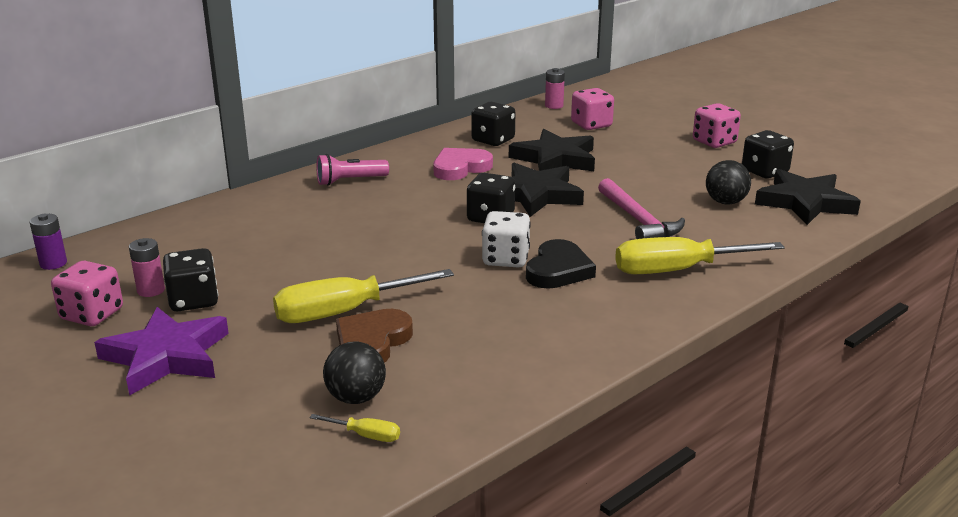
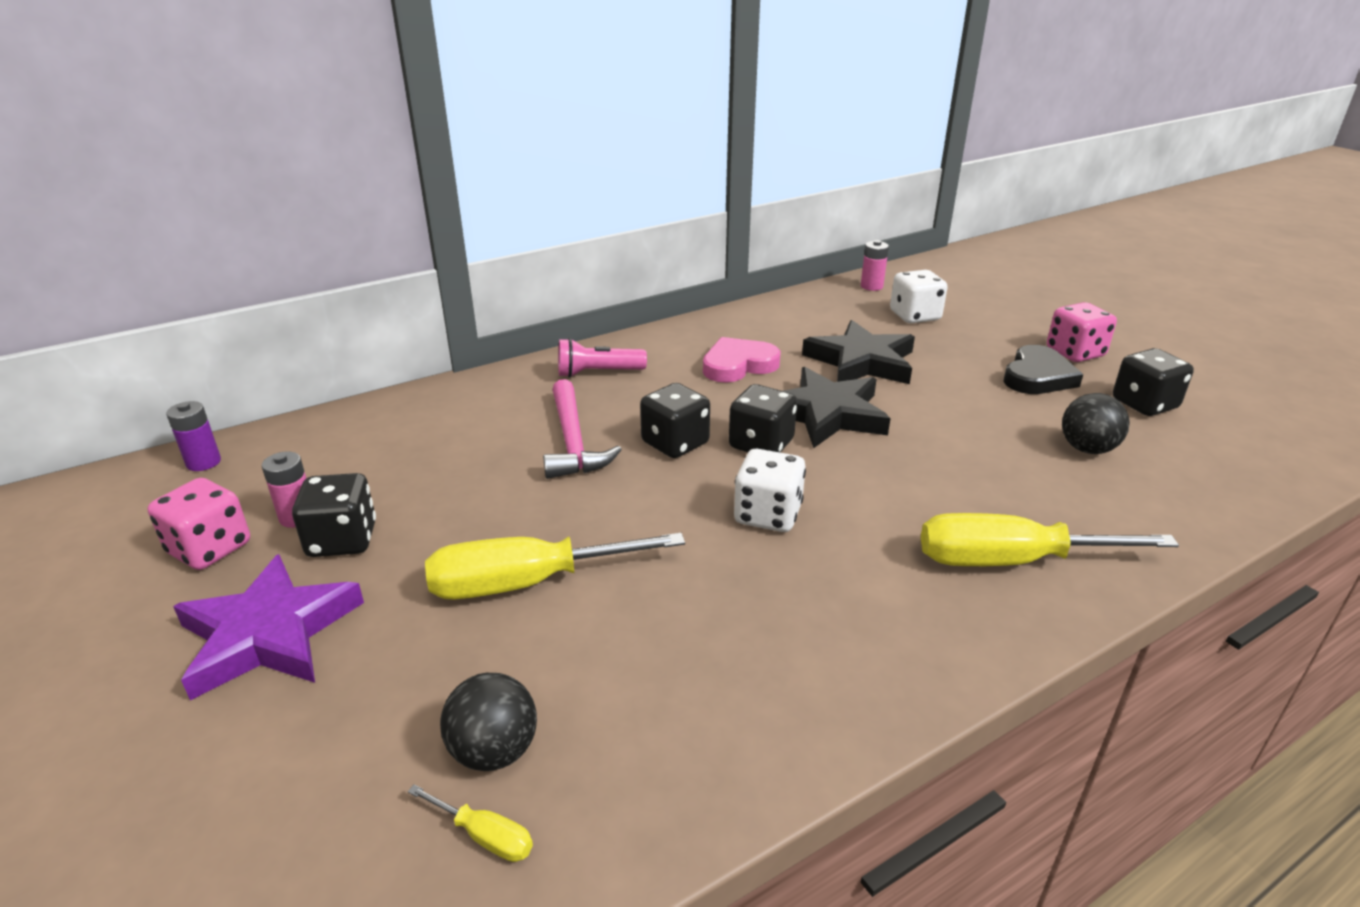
camera: 10 degrees right, 5 degrees up
(372, 342) = (549, 643): brown heart -> none
(493, 140) = (787, 328): black dice -> black dice (675, 443)
(558, 270) = (837, 542): black heart -> black heart (1037, 376)
(591, 125) = (915, 316): pink dice -> white dice
(638, 220) = (961, 468): pink hammer -> pink hammer (573, 442)
(805, 202) = (1203, 460): black star -> none

